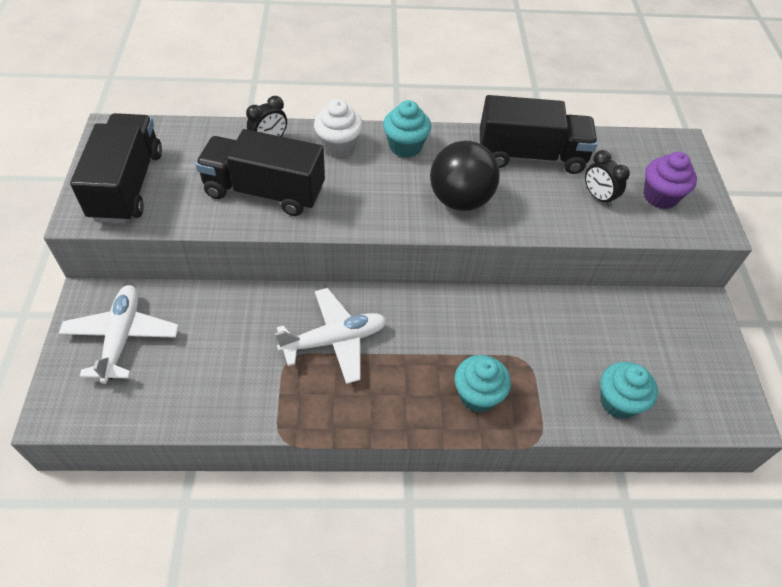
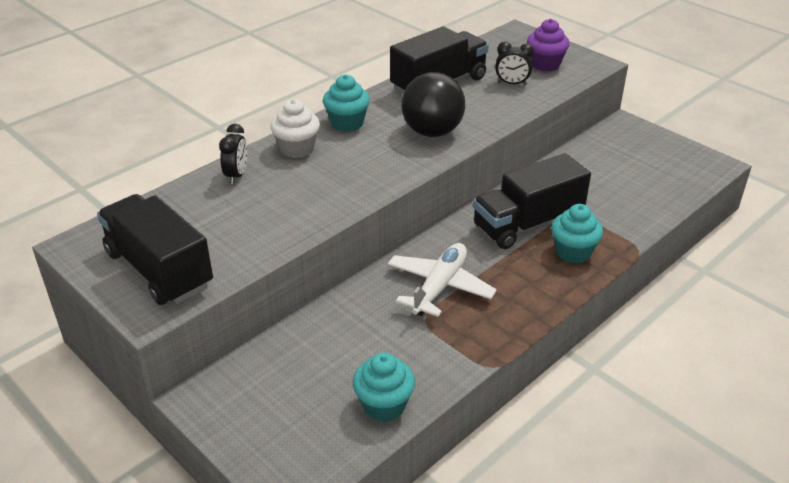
camera: 40 degrees left, 15 degrees down
(122, 337) = (272, 400): white plane -> none
(264, 192) = (285, 206): black truck -> black truck (527, 224)
(618, 402) = (650, 200): turquoise cupcake -> turquoise cupcake (384, 405)

